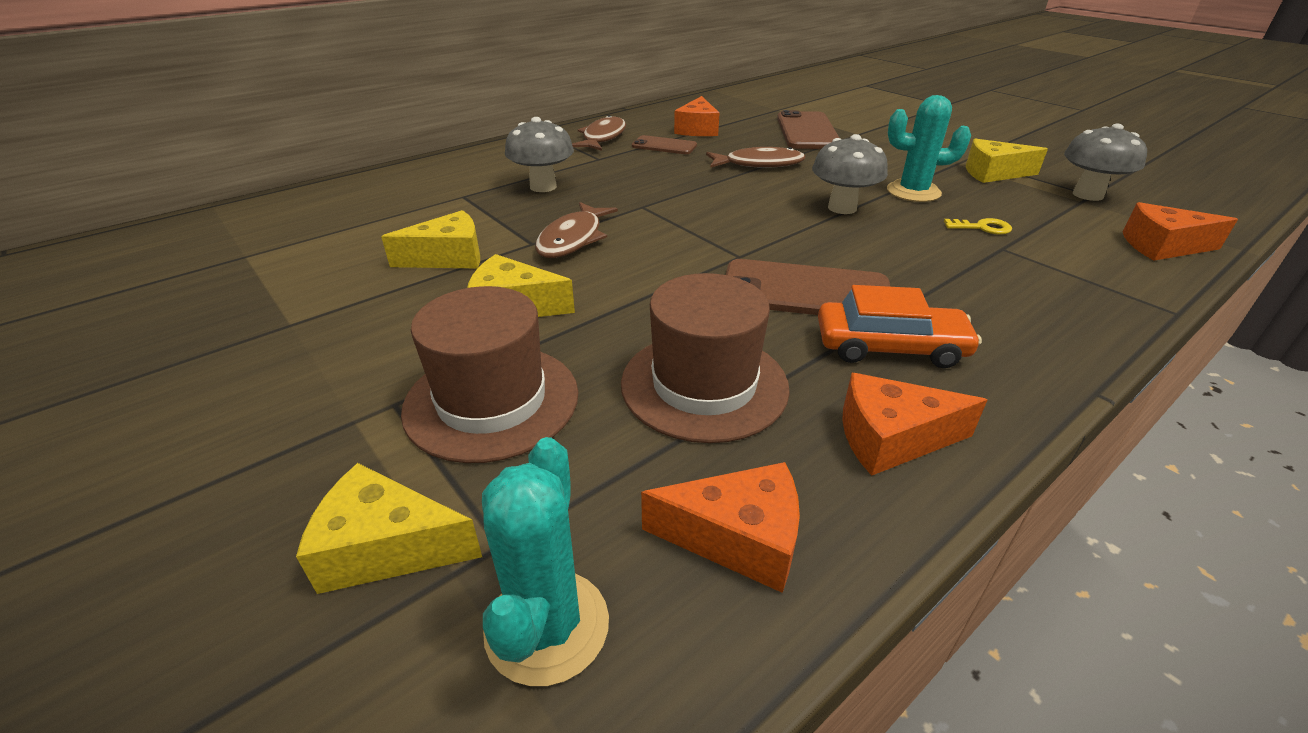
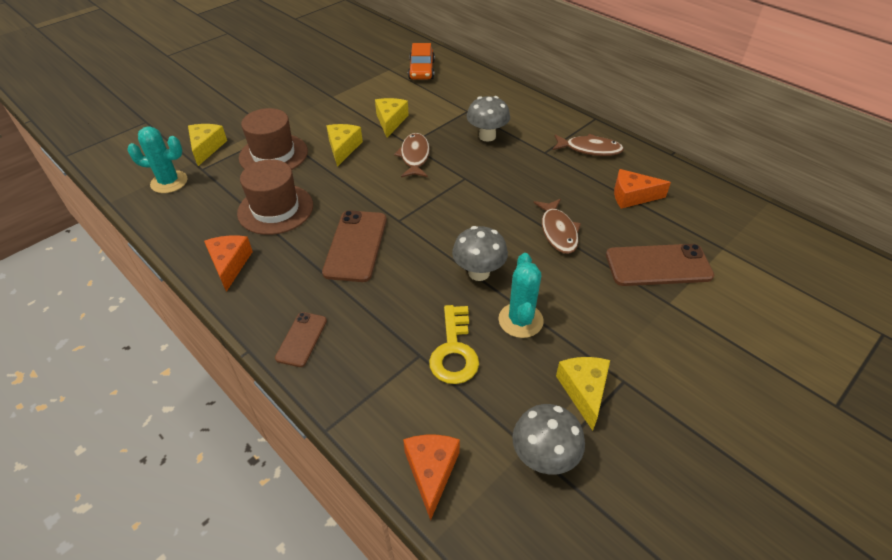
camera: 85 degrees right, 10 degrees up
(448, 257) = (390, 121): yellow cheese -> yellow cheese turned 150 degrees counterclockwise
(573, 239) = (414, 156): brown fish -> brown fish turned 75 degrees clockwise
(664, 146) = (583, 180): brown phone -> brown phone (302, 339)
(738, 538) = (189, 219): orange cheese -> none
(890, 347) = (298, 274): orange car -> orange car (421, 70)
(982, 228) = (454, 351): yellow key -> yellow key, size x1.88

